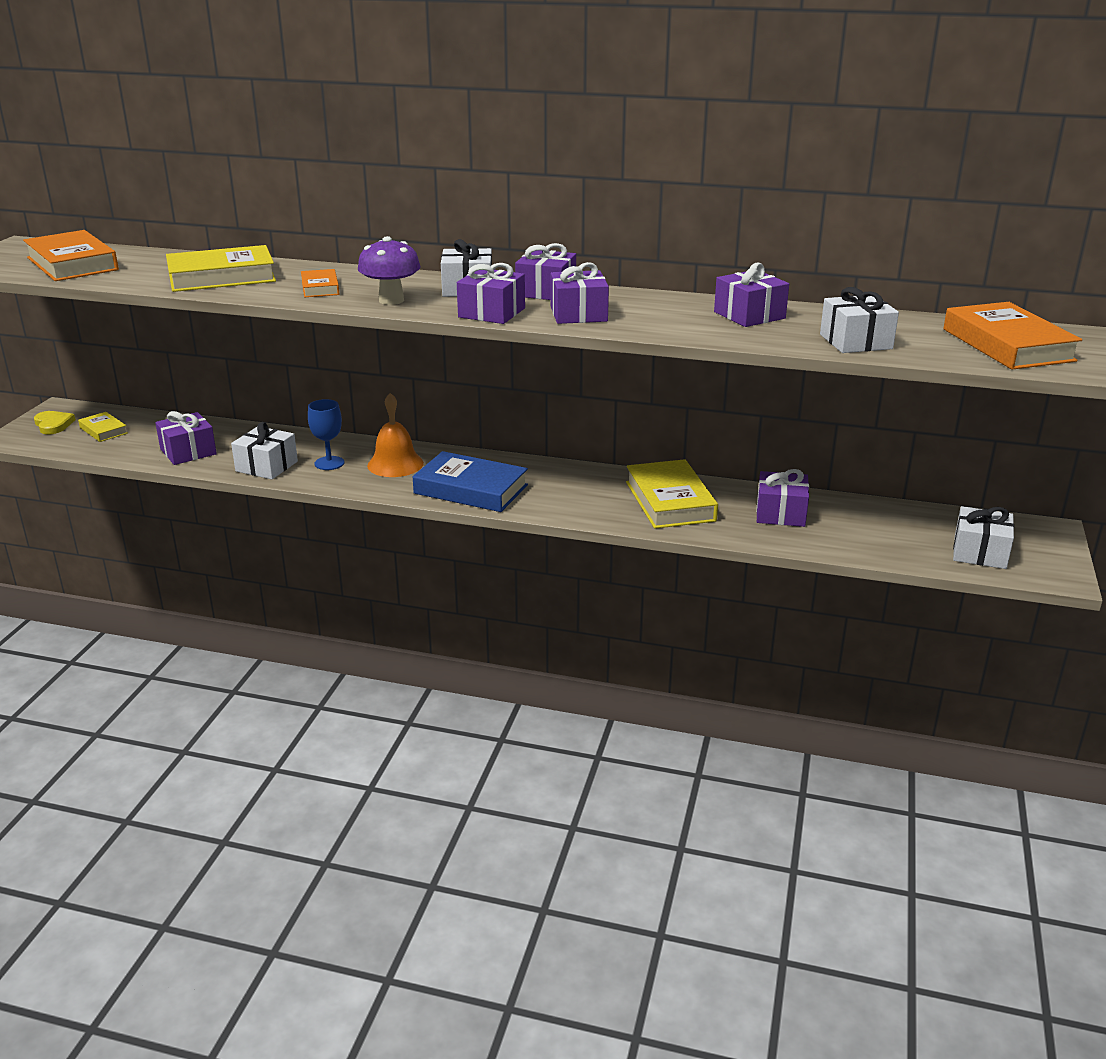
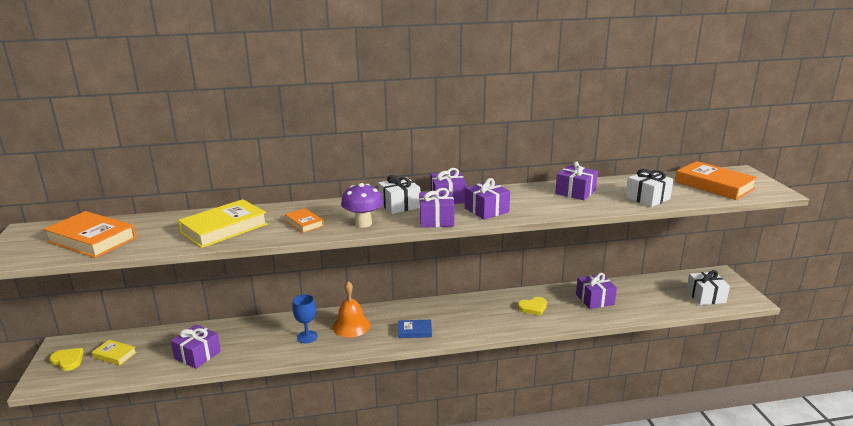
camera: 25 degrees left, 5 degrees down
(266, 466) = (265, 351): white gift -> none
(470, 489) = (415, 331): blue book -> blue book, size x0.52
(670, 501) = (533, 307): yellow book -> yellow heart

